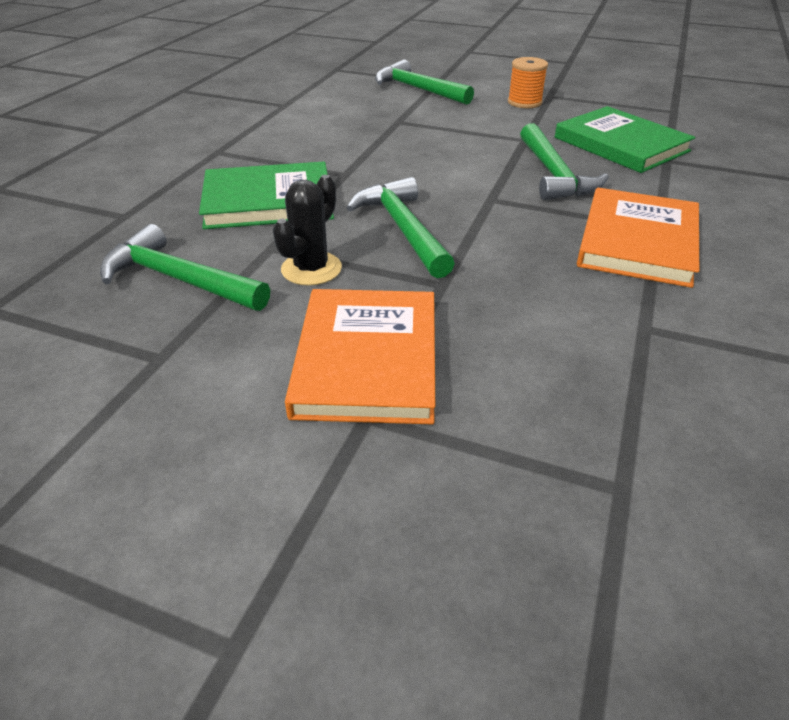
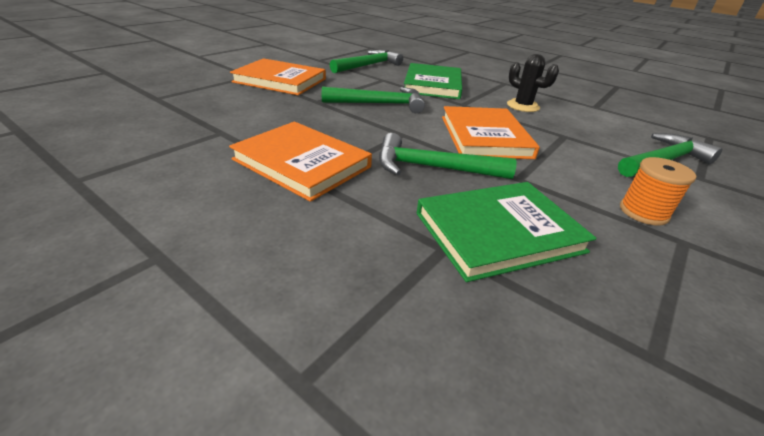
camera: 105 degrees right, 5 degrees down
(311, 269) = (356, 83): black cactus -> black cactus (523, 106)
(445, 156) = (485, 136): none -> orange book

